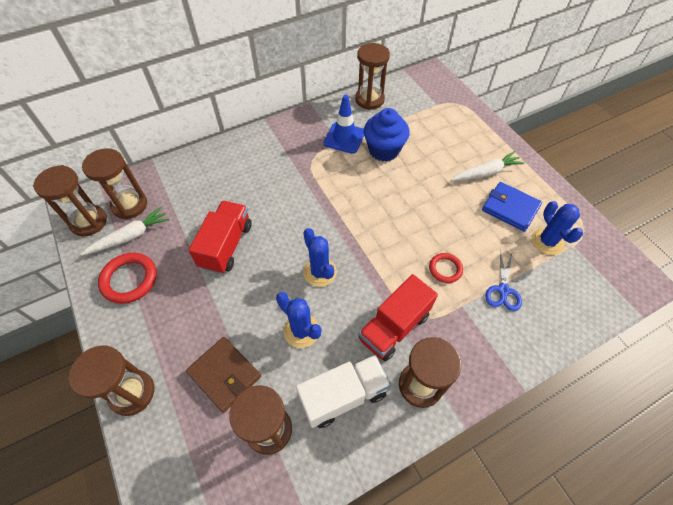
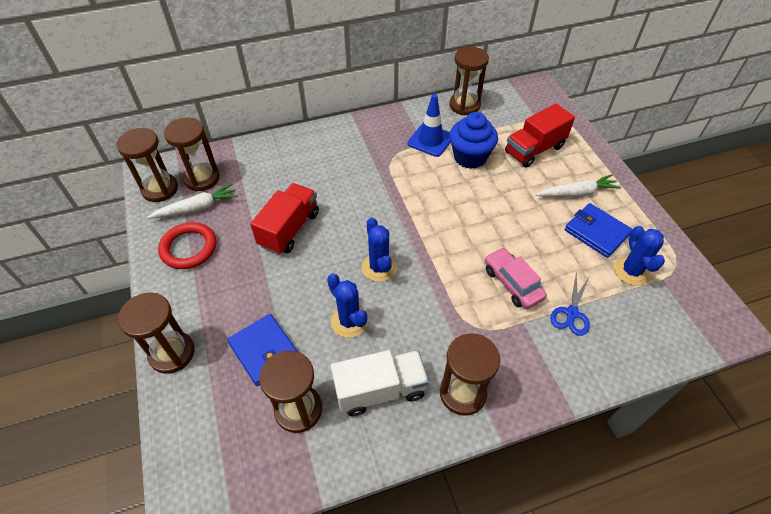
camera: 10 degrees right, 5 degrees down
(224, 375) = (264, 351): brown wallet -> blue wallet
(394, 327) = (446, 332): red truck -> red truck (534, 149)
(445, 269) = (512, 283): red ring -> pink car

